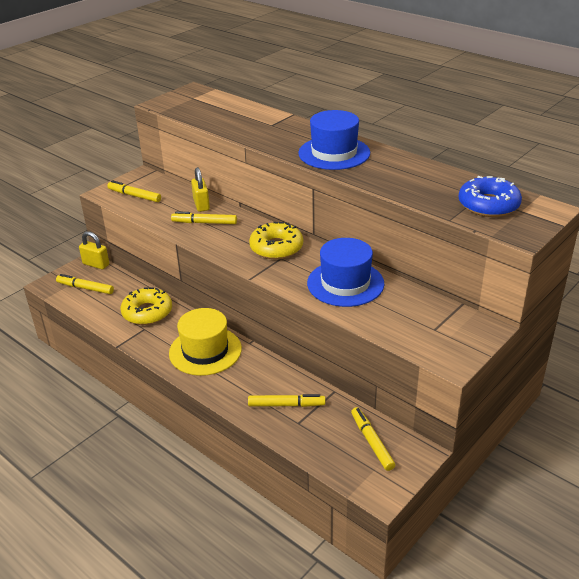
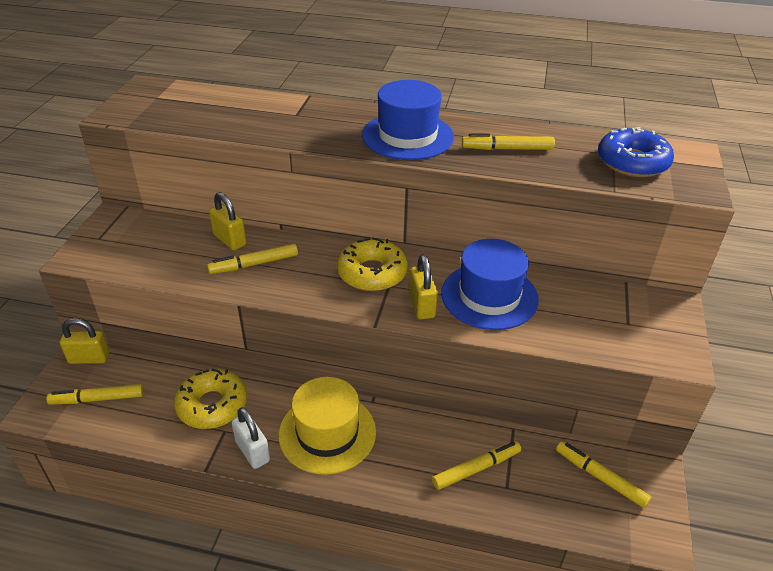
camera: 30 degrees left, 5 degrees up
(134, 196) = (125, 251): yellow marker -> yellow marker (507, 149)
(152, 345) = (252, 451): none -> white padlock
(292, 276) = (422, 305): none -> yellow padlock

